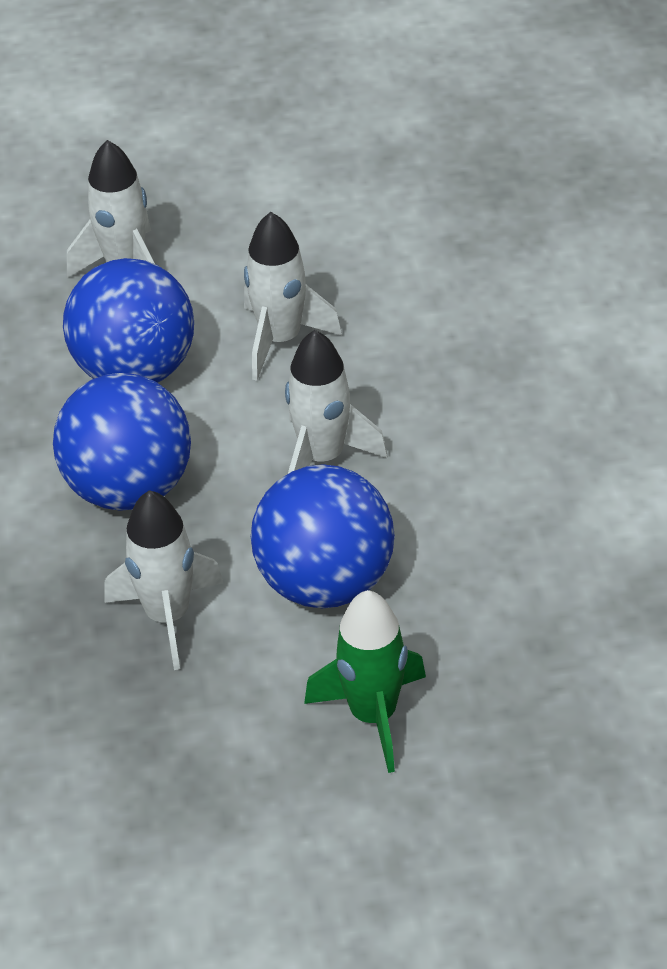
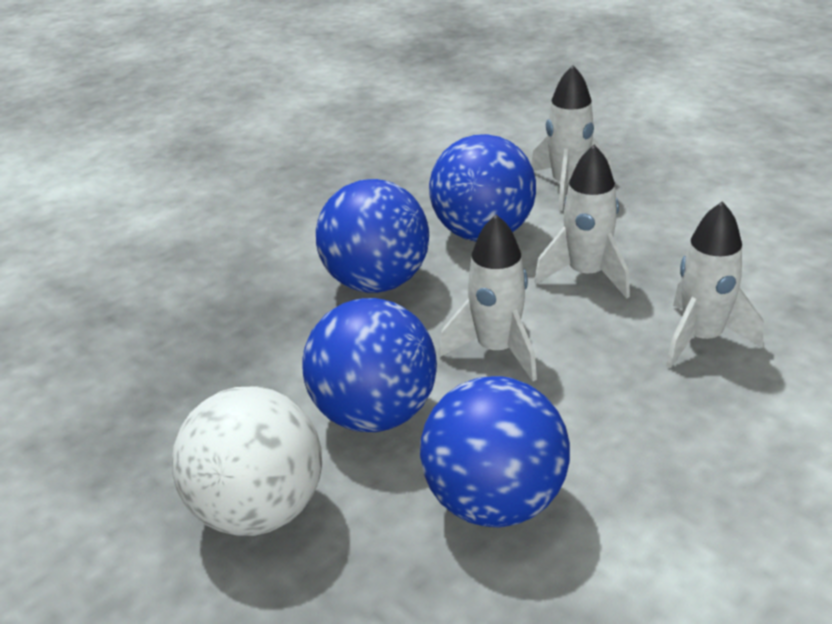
camera: 55 degrees right, 10 degrees down
(168, 616) = (274, 356): white rocket -> white rocket (701, 338)
(373, 715) = (258, 510): green rocket -> white ball
(503, 558) = (495, 501): none -> blue ball

